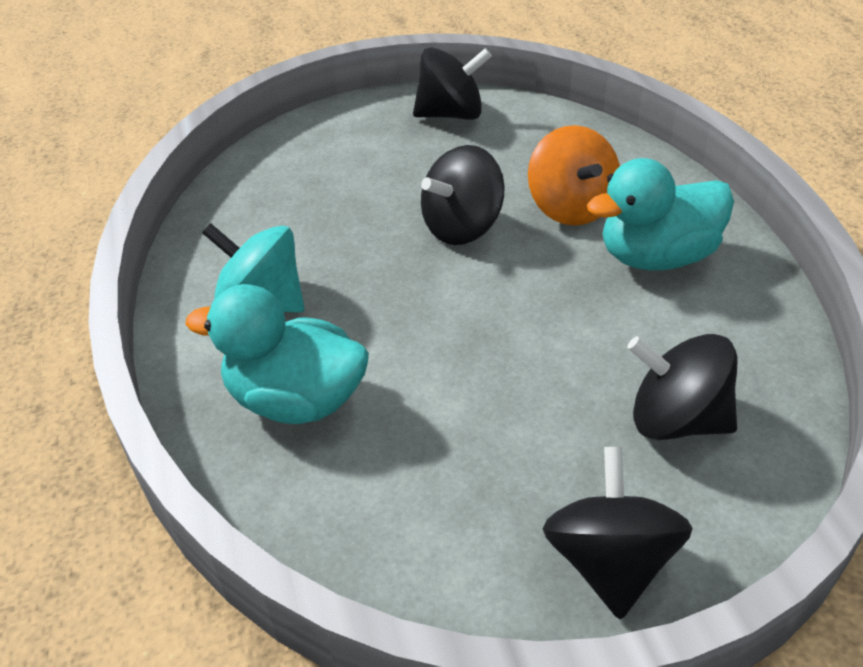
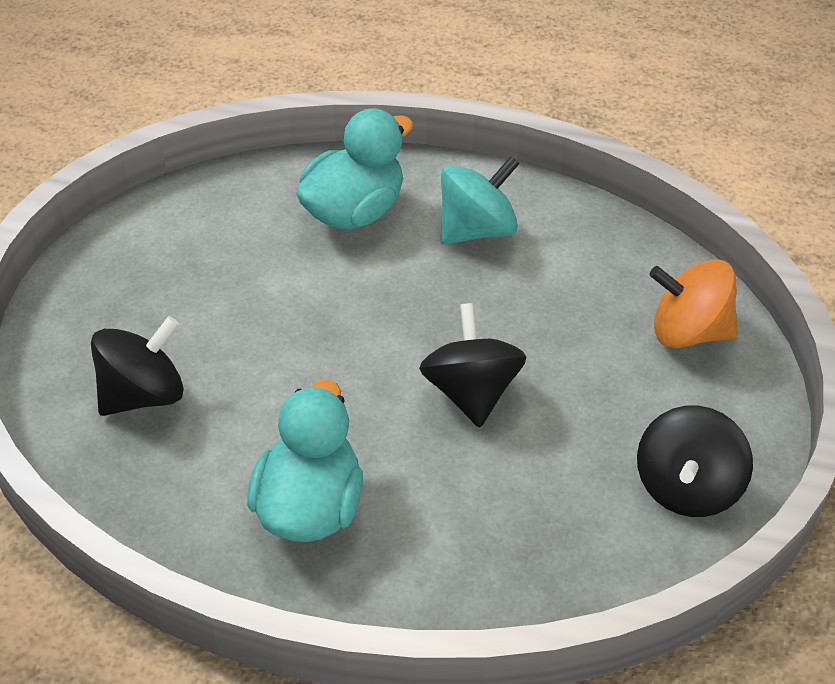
camera: 120 degrees right, 5 degrees up
(571, 208) = (434, 489): orange spinning top -> orange spinning top (689, 331)
(610, 562) = (88, 293): black spinning top -> none

